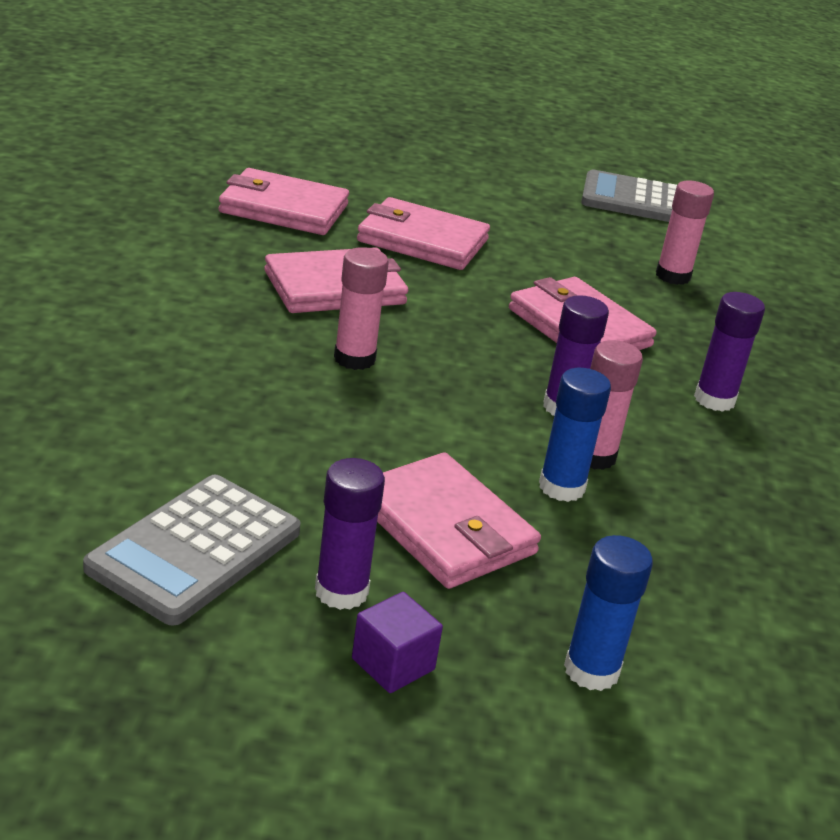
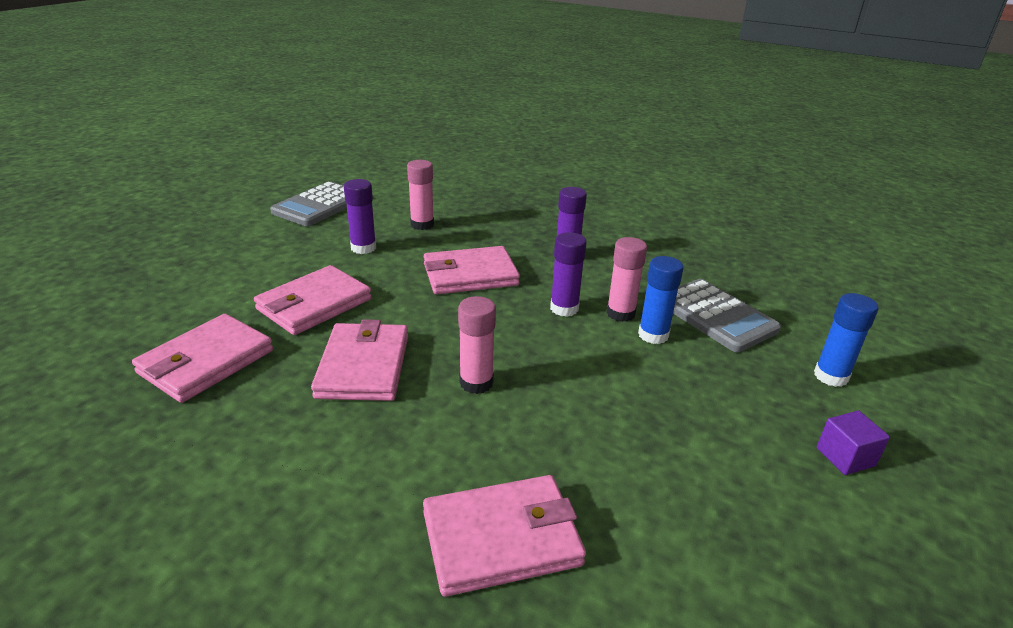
camera: 65 degrees left, 0 degrees up
(195, 550) = (731, 536): grey calculator -> grey calculator (716, 316)
(341, 591) = (773, 463): purple glue stick -> purple glue stick (363, 248)
(445, 527) = (697, 395): pink wallet -> pink wallet (502, 538)

